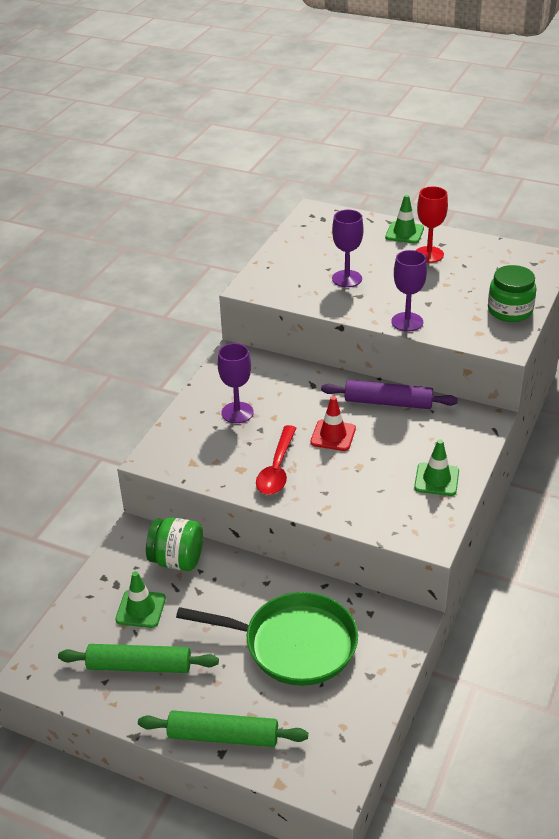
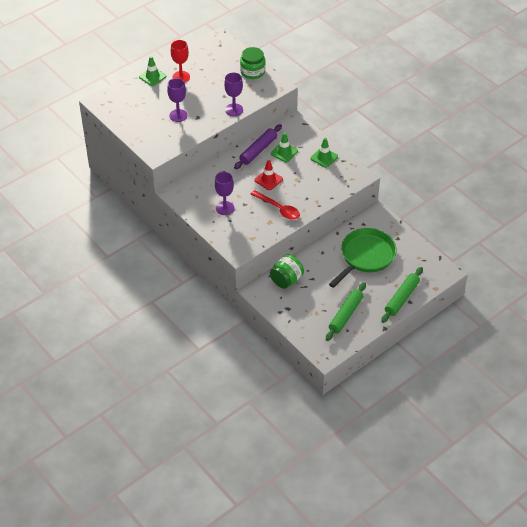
camera: 65 degrees left, 10 degrees up
(140, 609) = (310, 304): green traffic cone -> green traffic cone (284, 152)

